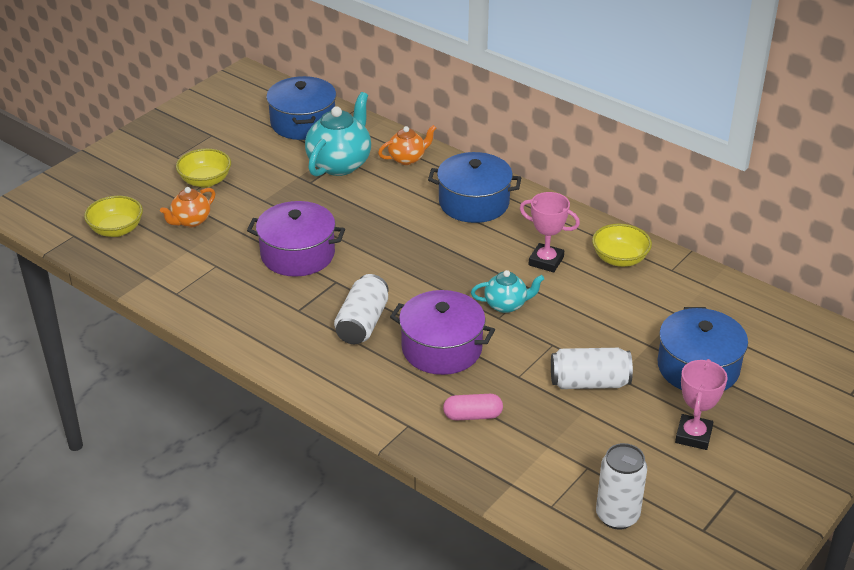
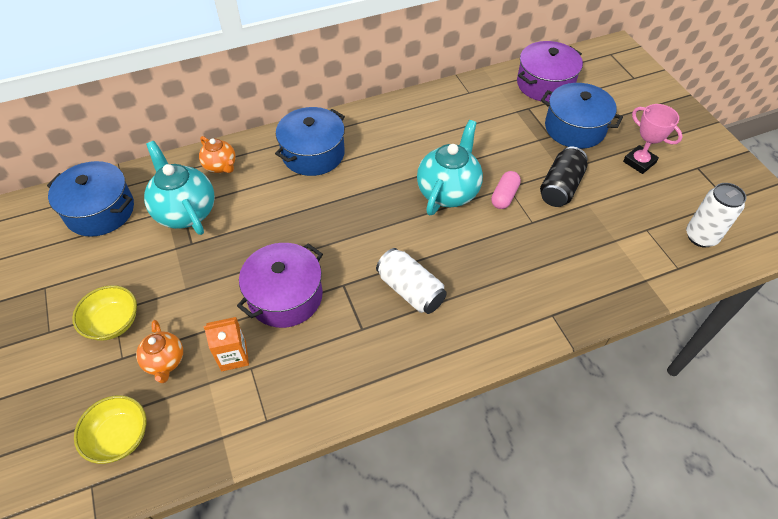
camera: 60 degrees left, 15 degrees up
(220, 252) = (233, 356): none -> orange carton
(407, 159) = (221, 166): orange teapot -> orange teapot turned 135 degrees clockwise
(442, 348) = (474, 252): purple pot -> purple pot (545, 84)
(472, 416) = (562, 269): pink capsule -> pink capsule (504, 196)
(506, 305) = (448, 191): turquoise teapot -> turquoise teapot, size x1.75
(546, 261) = (414, 147): pink trophy -> none
(589, 383) = (560, 187): white can -> black can
(619, 259) = (440, 110): yellow bowl -> none

